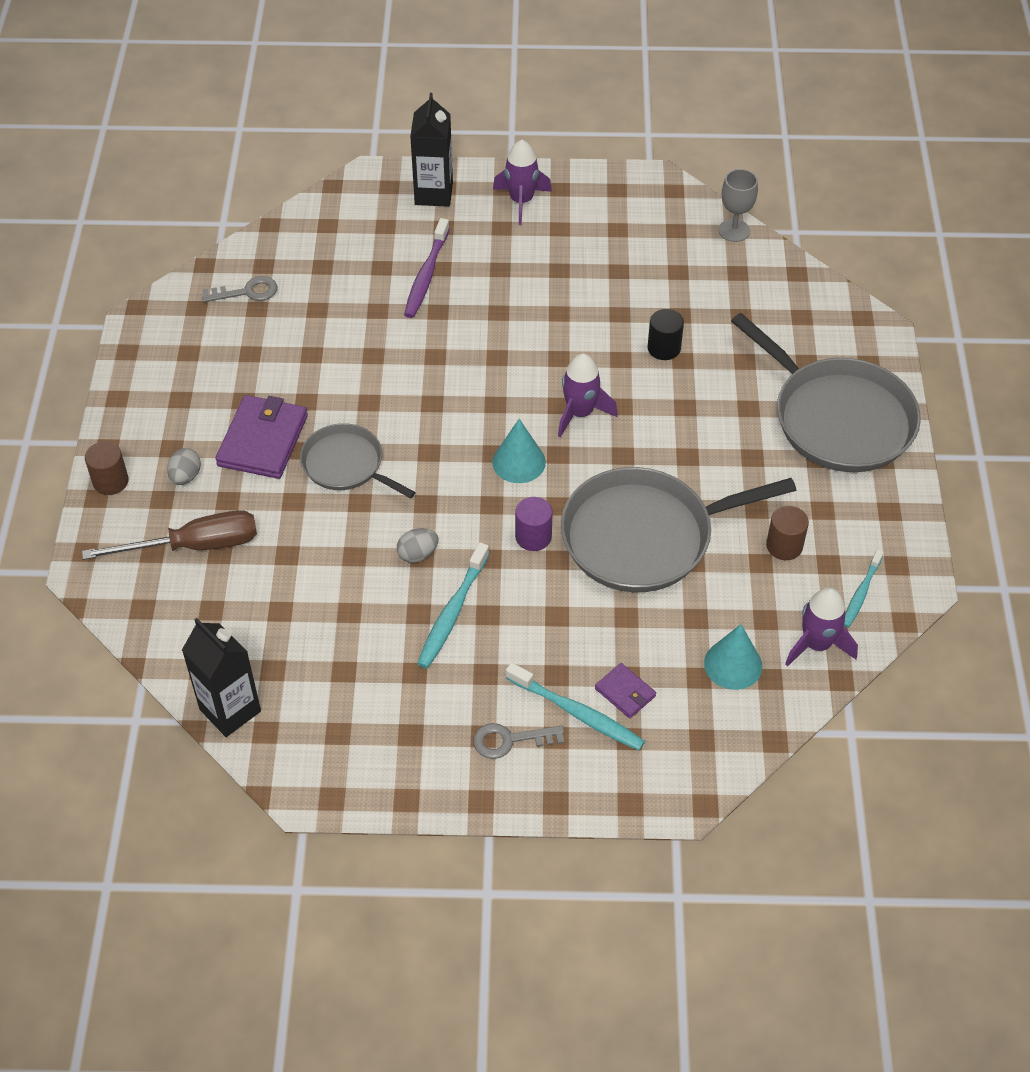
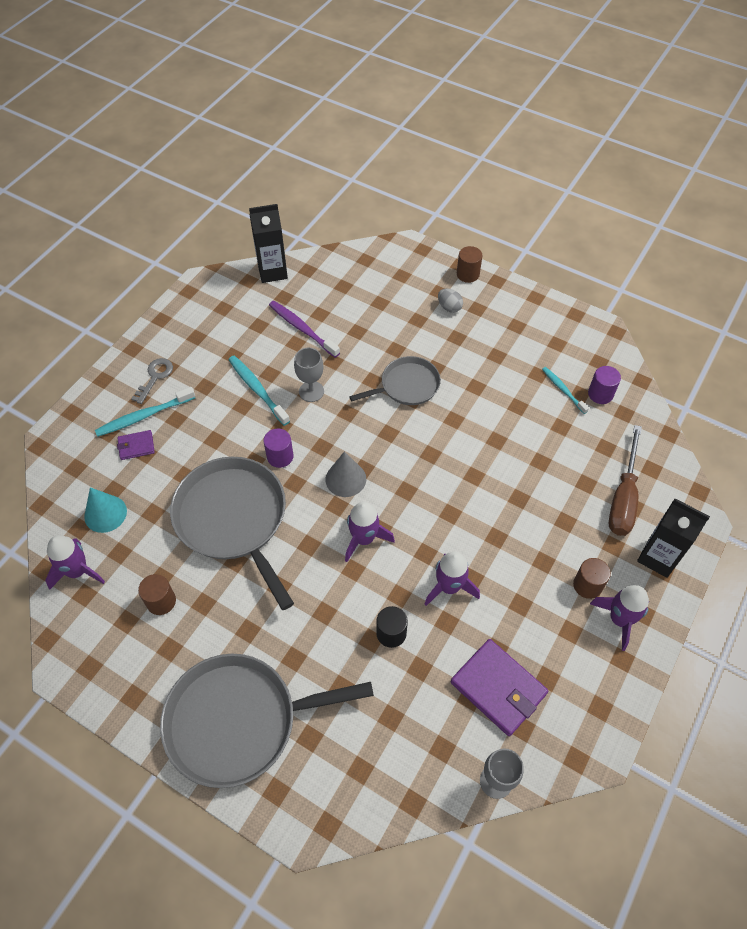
camera: 120 degrees right, 5 degrees up
(194, 546) = (393, 294): brown screwdriver -> brown screwdriver (623, 497)
(247, 292) = (600, 394): grey key -> purple cylinder
(263, 440) = (455, 353): purple wallet -> purple wallet (498, 688)
(418, 554) = (311, 391): grey egg -> grey goblet
(426, 275) = (562, 508): purple toothbrush -> purple toothbrush (302, 329)
(502, 231) = (587, 585): none -> brown cylinder
(519, 462) = (345, 479): turquoise cone -> grey cone
(581, 326) = (449, 587): none -> purple rocket
(644, 536) = (233, 519): grey pan -> grey pan turned 45 degrees counterclockwise
(861, 593) = (88, 626): turquoise toothbrush -> turquoise toothbrush (563, 390)

